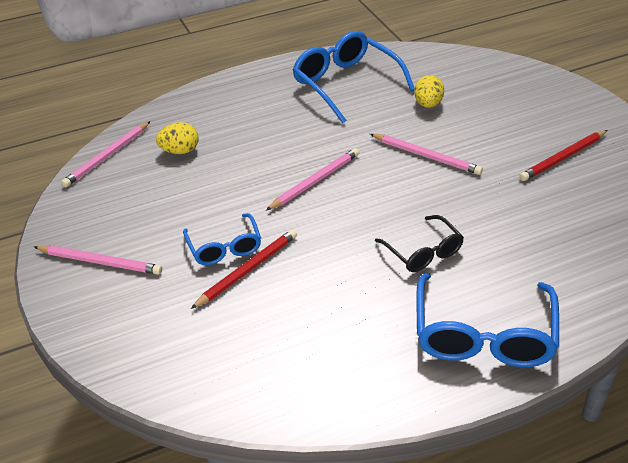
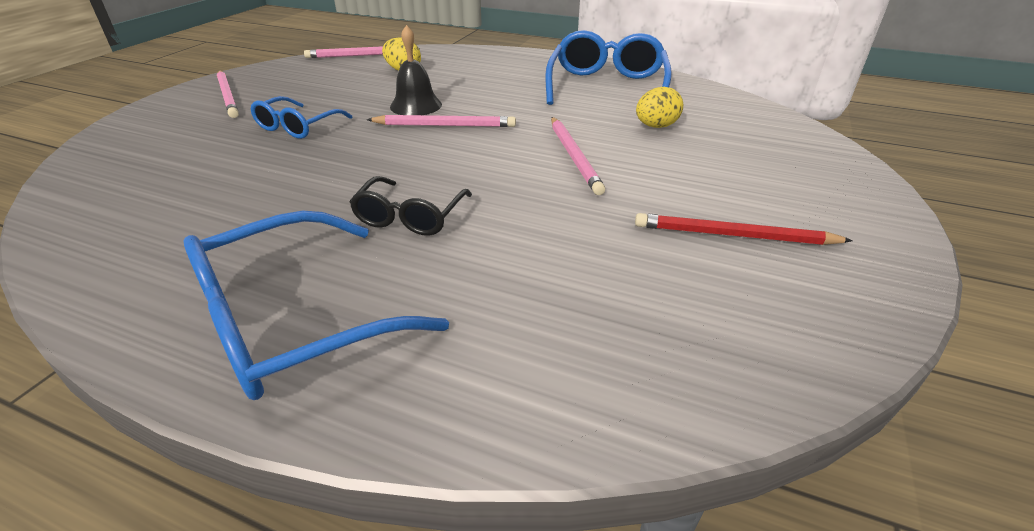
camera: 45 degrees right, 5 degrees down
(247, 270) = (276, 146): red pencil -> none
(262, 177) = (416, 105): none -> black bell

